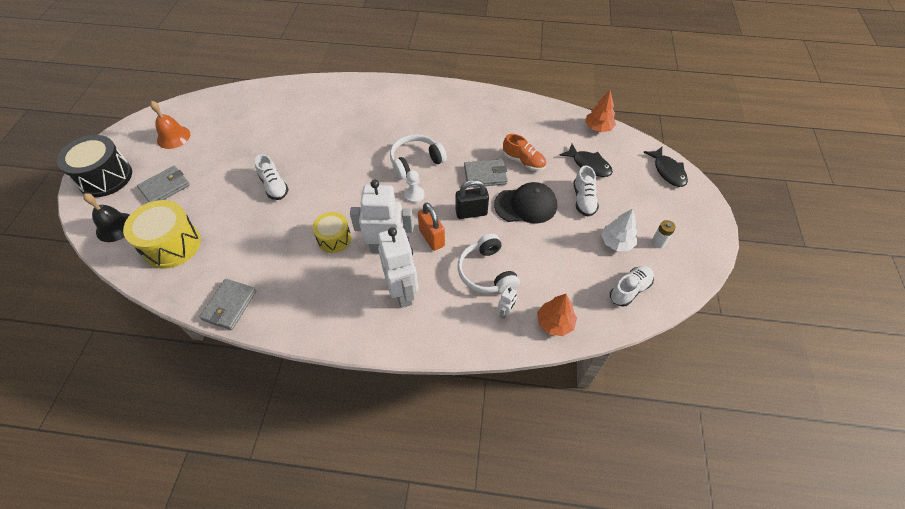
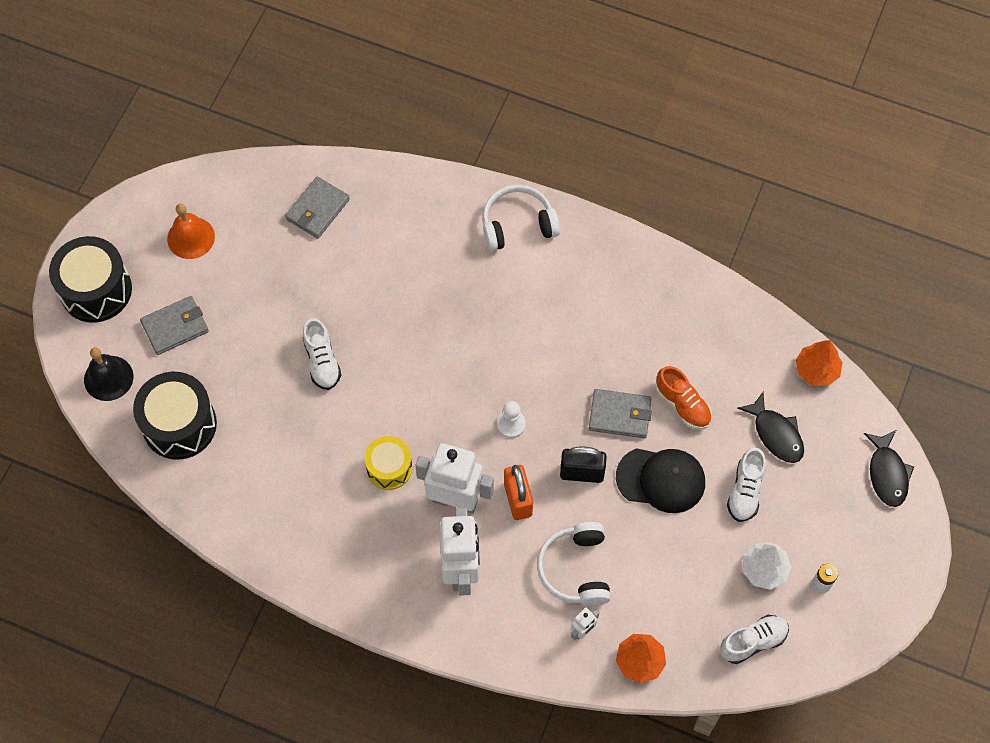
camera: 15 degrees right, 10 degrees up
(172, 245) = (179, 425): yellow drum -> black drum
(230, 305) = (245, 533): grey wallet -> grey wallet (317, 209)
(415, 161) = (527, 367): white headphones -> white headphones (517, 224)

